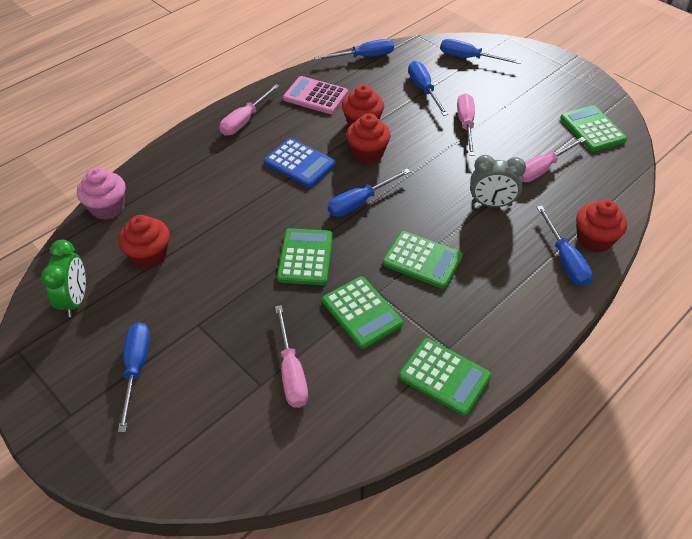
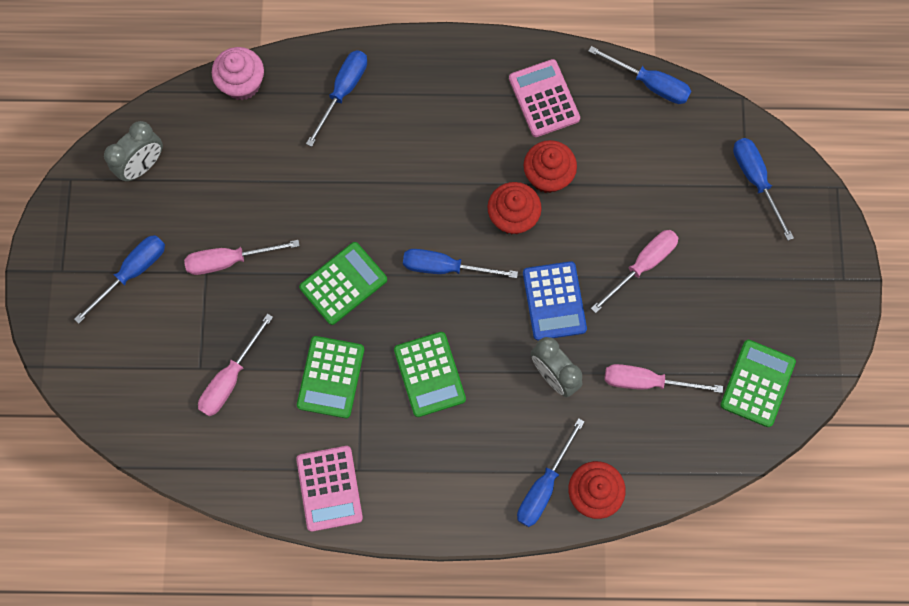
camera: 45 degrees right, 25 degrees up
(75, 300) = (143, 166): green clock -> grey clock
(149, 255) = (230, 168): red cupcake -> none
(245, 120) = (447, 74): pink screwdriver -> pink screwdriver (229, 260)
(299, 163) = (442, 174): blue calculator -> blue calculator (554, 301)
(424, 90) = (656, 184): blue screwdriver -> blue screwdriver (343, 92)
(444, 376) = (329, 488): green calculator -> pink calculator

